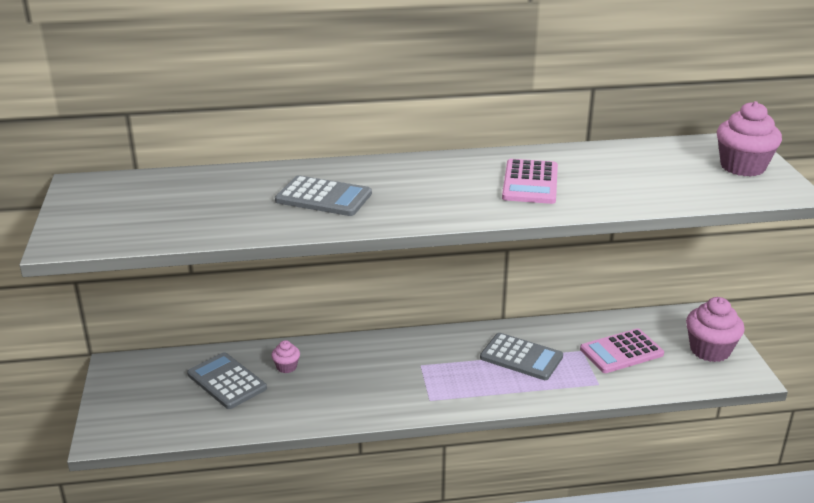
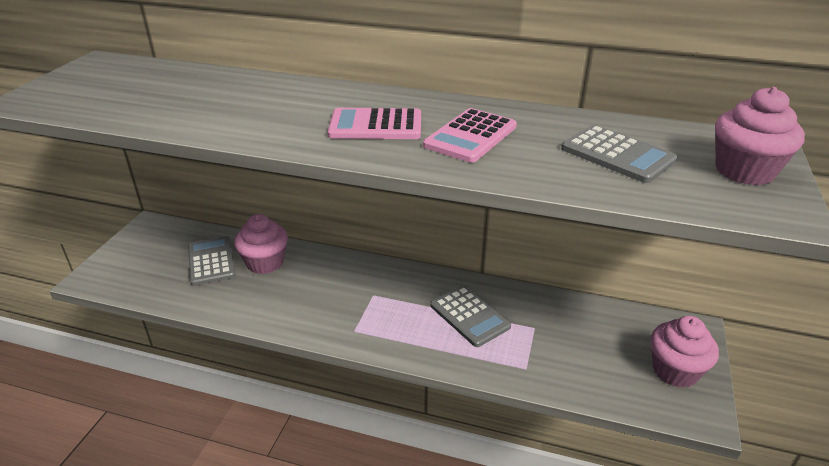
camera: 25 degrees right, 5 degrees up
(286, 367) = (265, 263): pink cupcake -> pink cupcake, size x2.00
(323, 197) = (260, 109): grey calculator -> grey calculator (617, 155)
(621, 352) = (574, 342): pink calculator -> pink calculator (376, 125)

